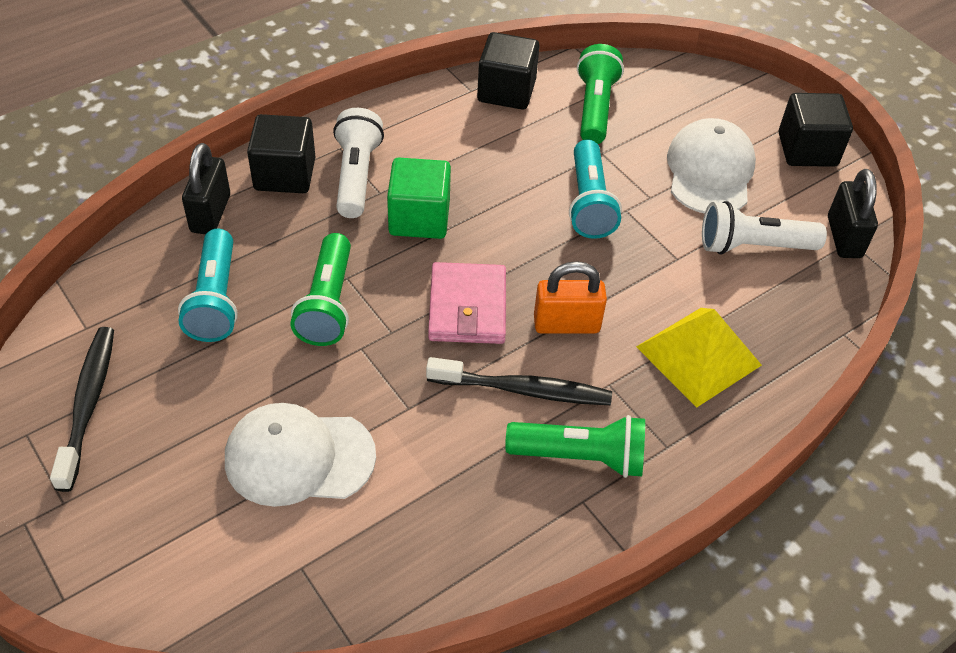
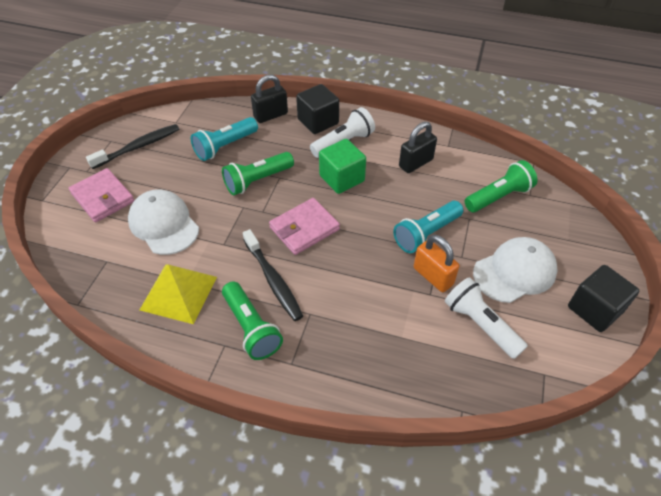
camera: 55 degrees right, 0 degrees up
(155, 508) = (103, 197): none -> pink wallet
(506, 91) = (465, 158): black cube -> none
(566, 324) = (332, 272): orange padlock -> orange padlock (433, 276)
(699, 355) = (369, 343): yellow pyramid -> yellow pyramid (179, 293)
(844, 237) = (543, 368): black padlock -> black padlock (415, 163)

